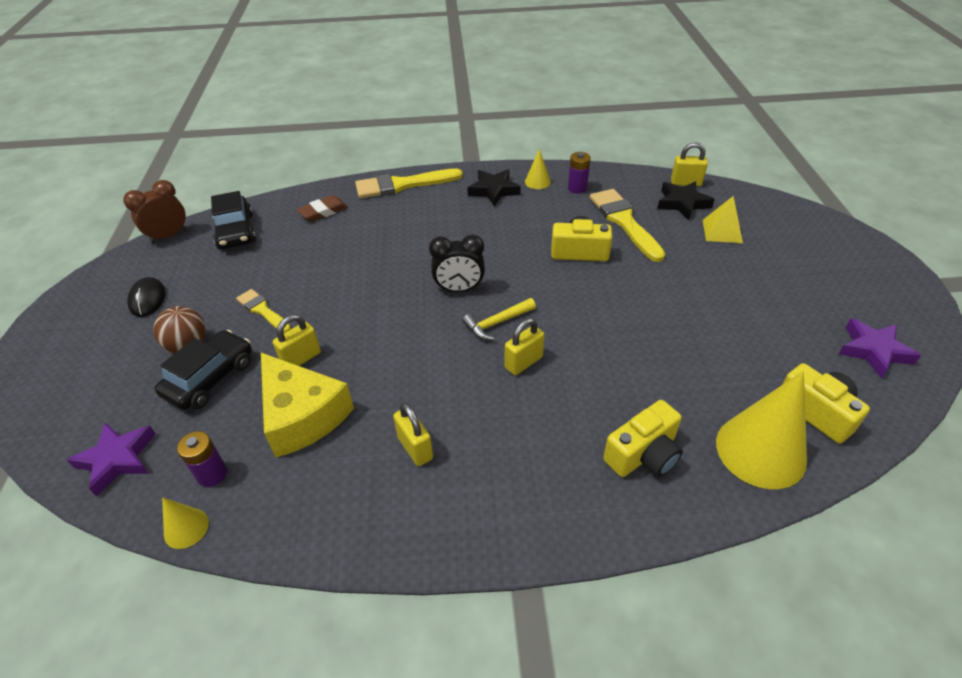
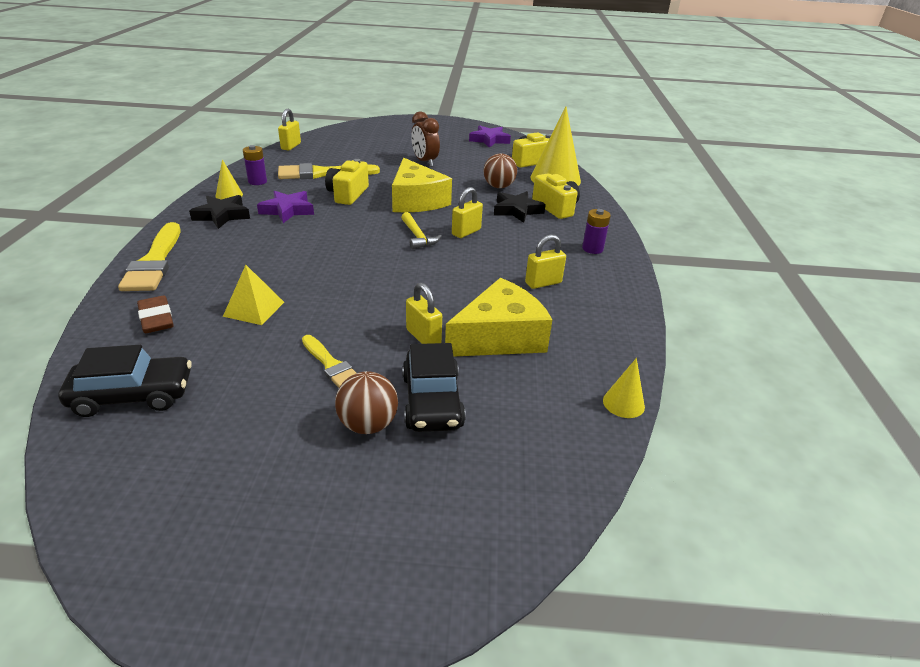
camera: 85 degrees left, 10 degrees down
(117, 459) = (541, 467): purple star -> purple star (287, 210)
(147, 299) = (242, 480): black mouse -> none
(169, 236) = (74, 474): brown clock -> brown clock (425, 162)
(210, 378) = (432, 401): black car -> black car turned 135 degrees counterclockwise
(212, 474) = (564, 391): purple battery -> purple battery (592, 249)
(262, 310) = (331, 365): yellow brush -> yellow brush turned 90 degrees counterclockwise
(459, 289) = (365, 248): black clock -> none
(523, 362) = (466, 232): yellow padlock -> yellow padlock turned 75 degrees clockwise
(591, 306) = (416, 200): none -> yellow cheese
(682, 203) = (316, 152): black star -> black star (517, 210)
(683, 380) = (498, 187): none -> brown ball
(722, 231) = (359, 148): yellow pyramid -> yellow pyramid (254, 309)

